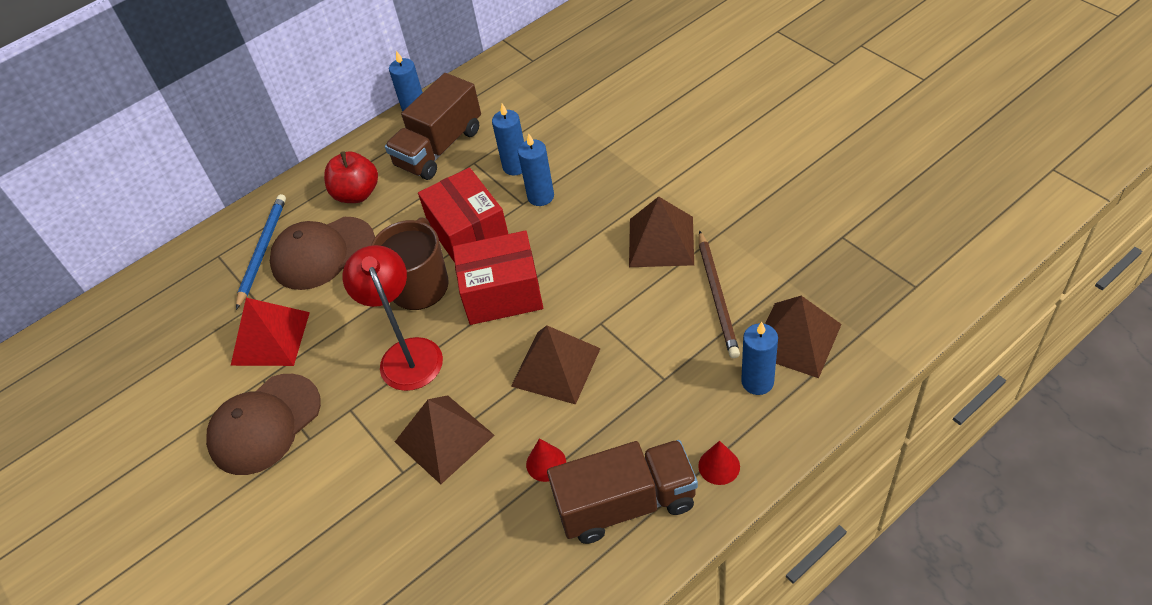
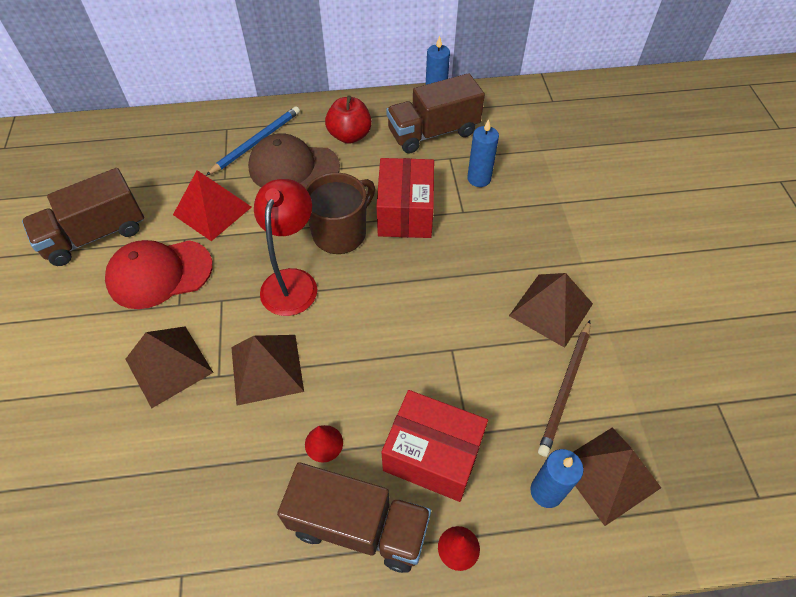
camera: 25 degrees right, 5 degrees up
(161, 431) = (95, 235): none -> brown truck
(264, 424) = (159, 274): brown cap -> red cap
(502, 293) = (394, 276): red box -> red box (432, 455)
(540, 196) = (481, 214): blue candle -> none
(556, 367) = (390, 364): brown pyramid -> brown pyramid (169, 365)

